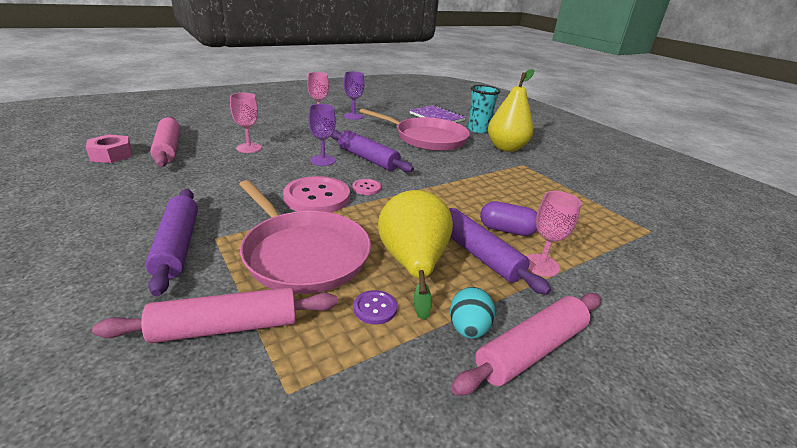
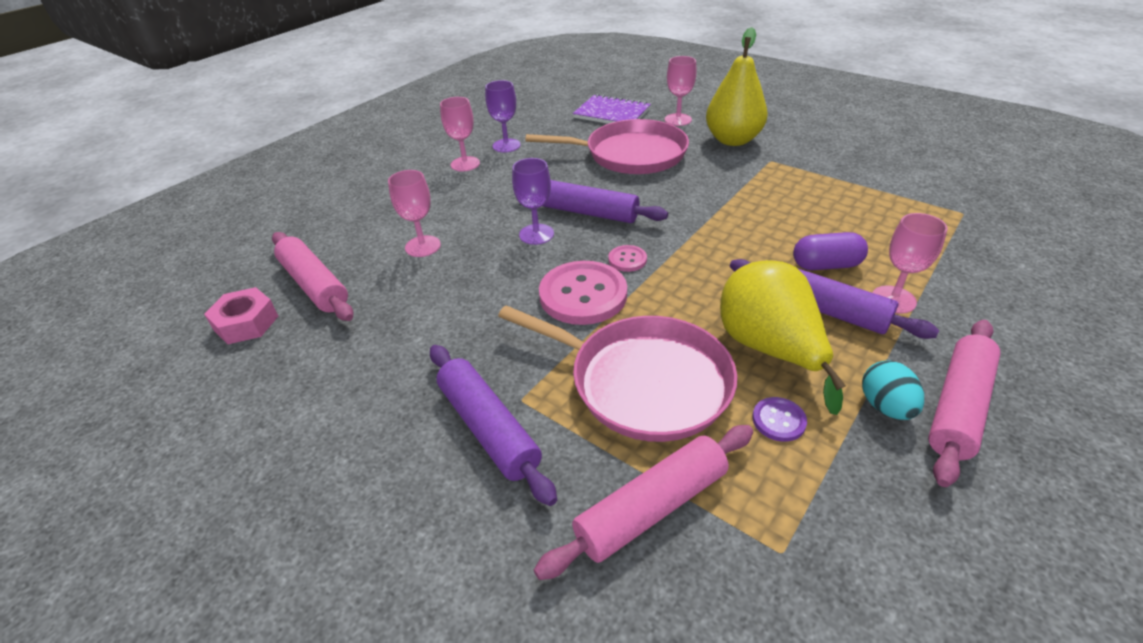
camera: 15 degrees left, 10 degrees up
(478, 129) = (678, 120): turquoise cup -> pink goblet

